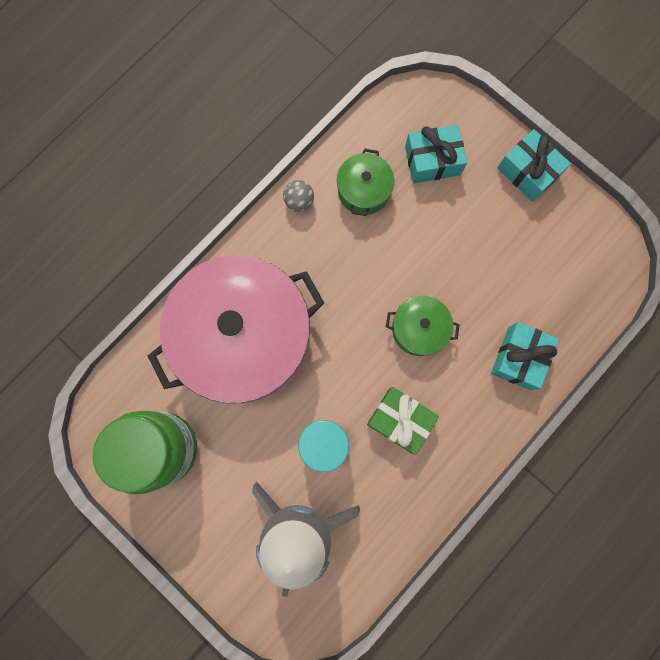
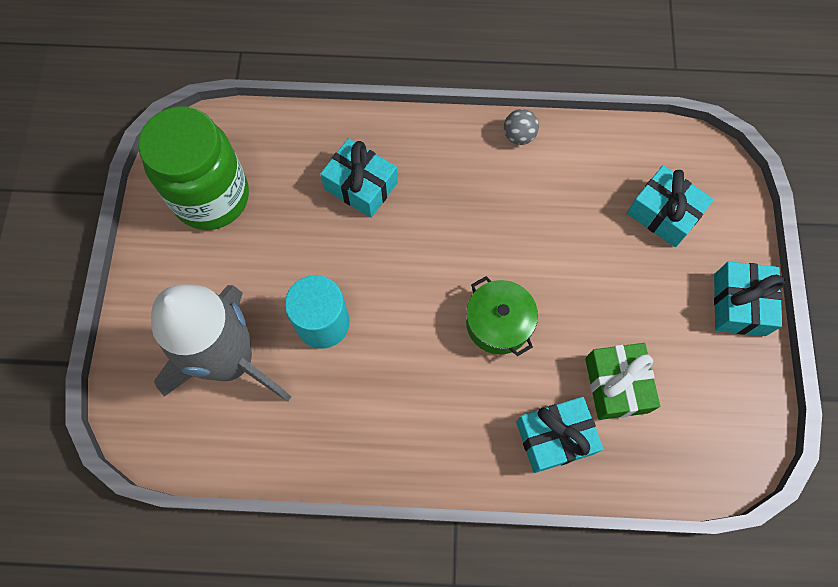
camera: 50 degrees right, 10 degrees down
(245, 337) = (361, 186): pink pot -> turquoise gift
(364, 190) = (579, 179): green pot -> none
(400, 420) = (399, 373): green gift -> green gift (616, 385)

